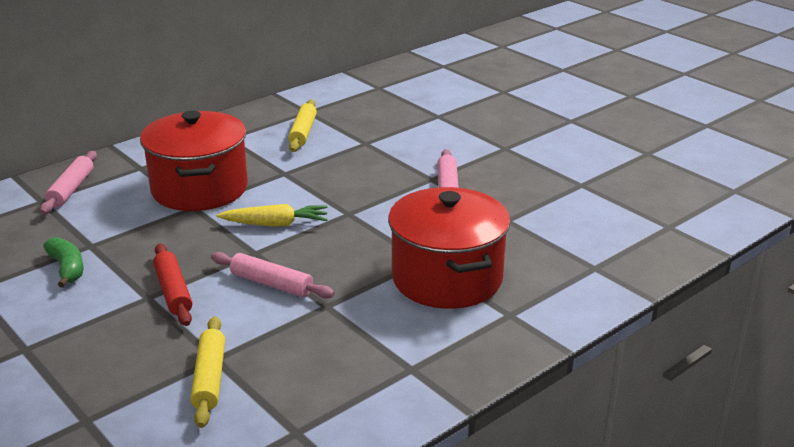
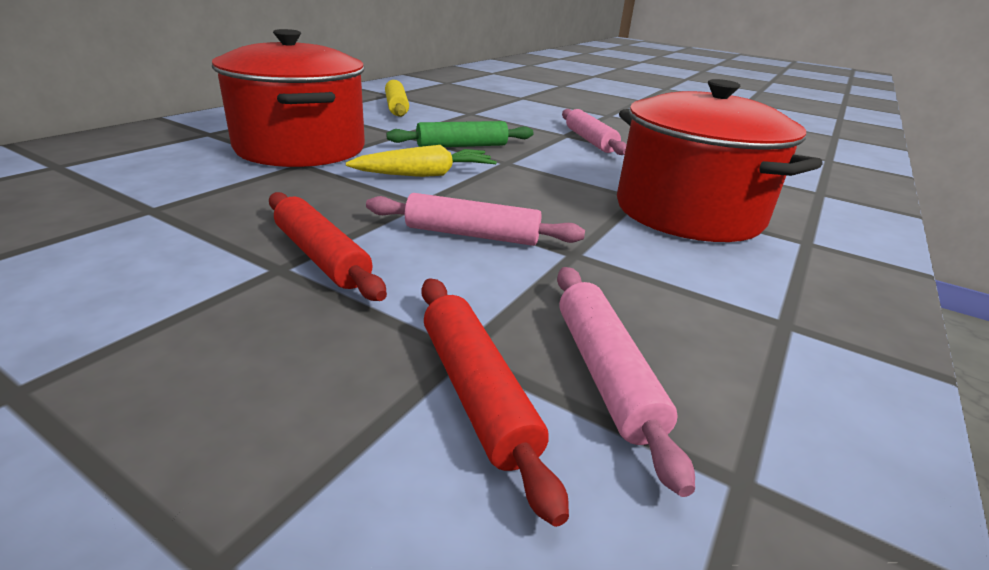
camera: 20 degrees left, 0 degrees up
(67, 268) = (110, 240): green banana -> none
(71, 189) = (106, 153): pink rolling pin -> pink rolling pin (605, 373)
(209, 378) = (476, 392): yellow rolling pin -> red rolling pin
(326, 191) = (462, 146): none -> green rolling pin

